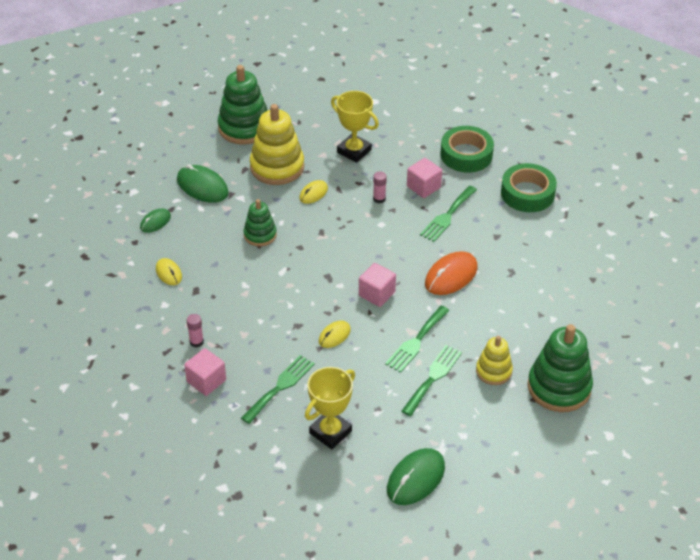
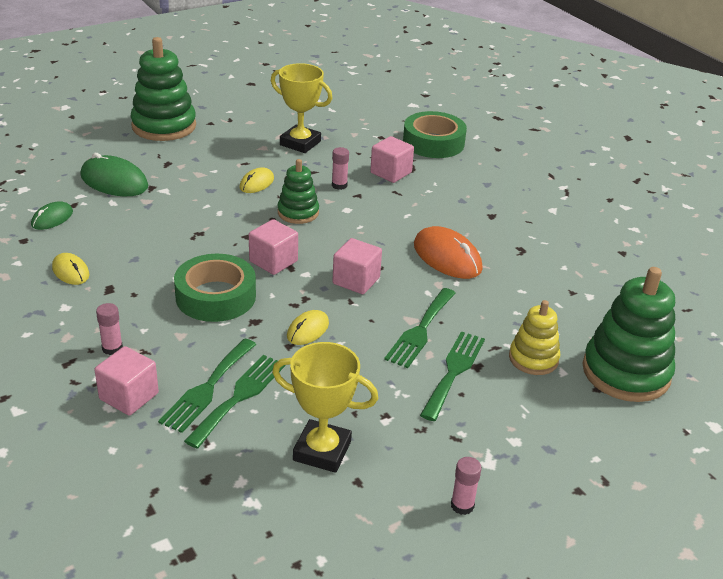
camera: 10 degrees left, 10 degrees down
(260, 235) = (193, 226): green stacking toy -> green stacking toy (298, 213)
(277, 167) = (208, 160): yellow stacking toy -> none
(317, 272) = (273, 261): none -> pink cube
(330, 432) = (322, 451): yellow trophy -> yellow trophy turned 75 degrees clockwise
(415, 478) = (462, 505): green mouse -> pink glue stick
(447, 216) = (426, 198): green fork -> green fork (207, 388)
(451, 276) = (447, 257): orange mouse -> orange mouse turned 75 degrees counterclockwise
(527, 193) = (515, 174): green tape -> green tape (216, 296)

